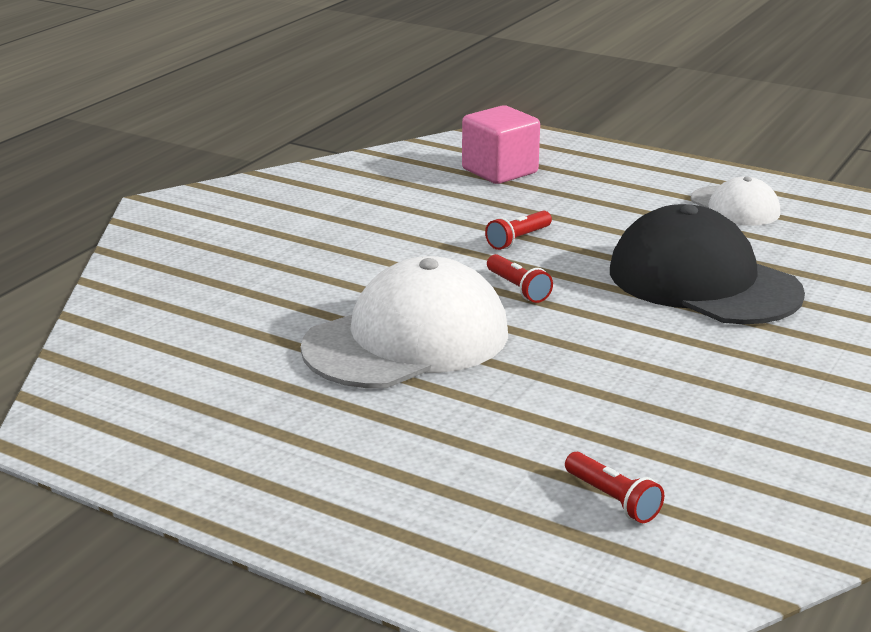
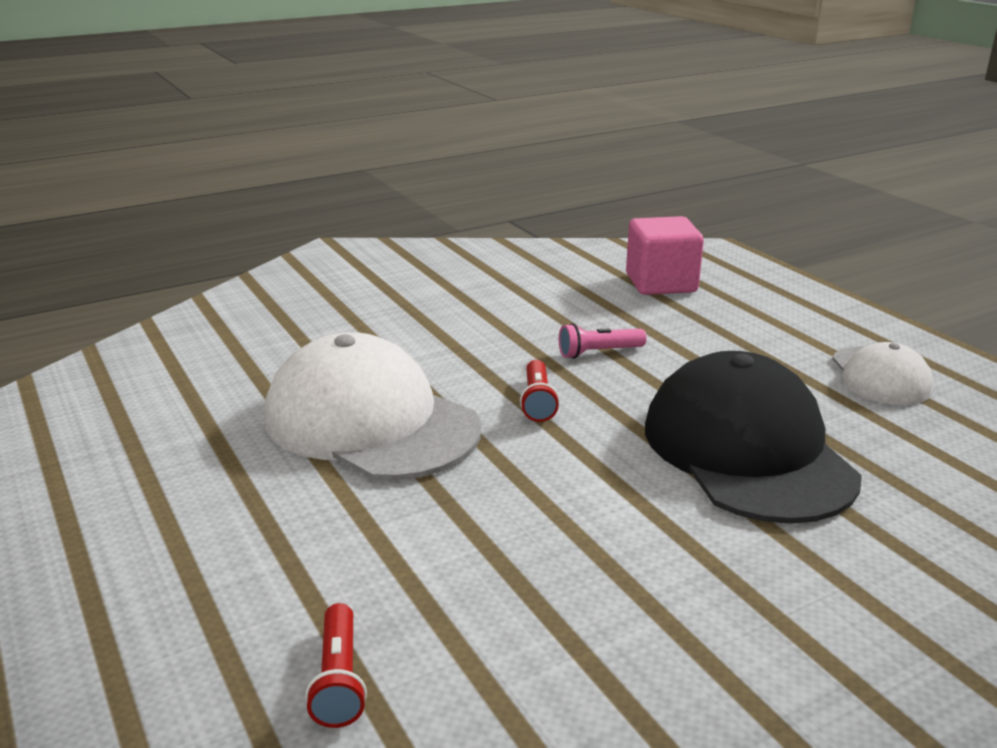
camera: 30 degrees right, 0 degrees up
(407, 340) = (370, 422): white cap -> white cap turned 135 degrees counterclockwise
(518, 239) = (598, 352): red flashlight -> pink flashlight

